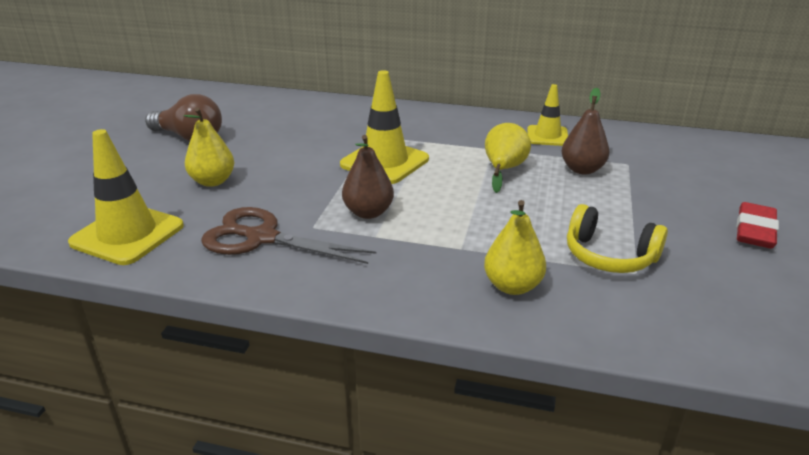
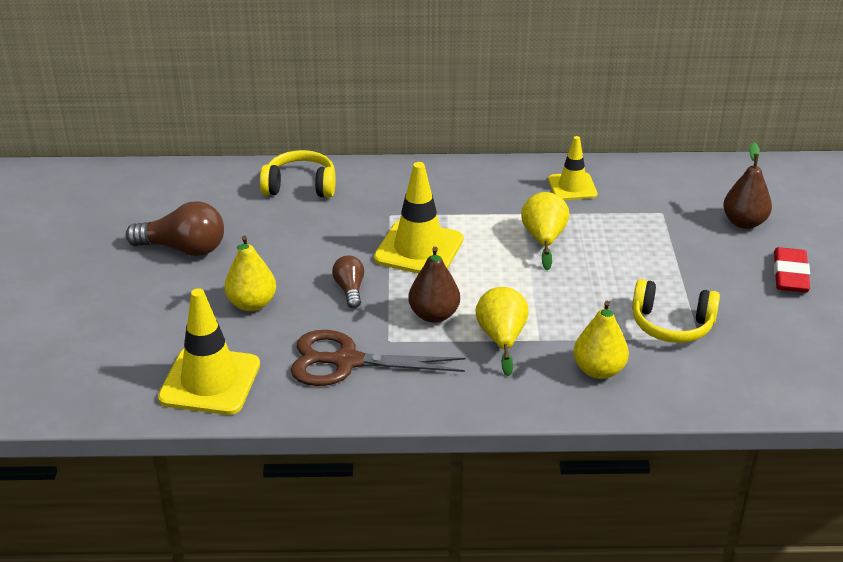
camera: 15 degrees left, 5 degrees up
(304, 183) = (350, 289): none -> brown light bulb
(313, 110) = (300, 186): none -> yellow headphones
(423, 242) = (501, 339): none -> yellow pear
(582, 169) = (620, 227): brown pear -> brown pear (744, 222)

